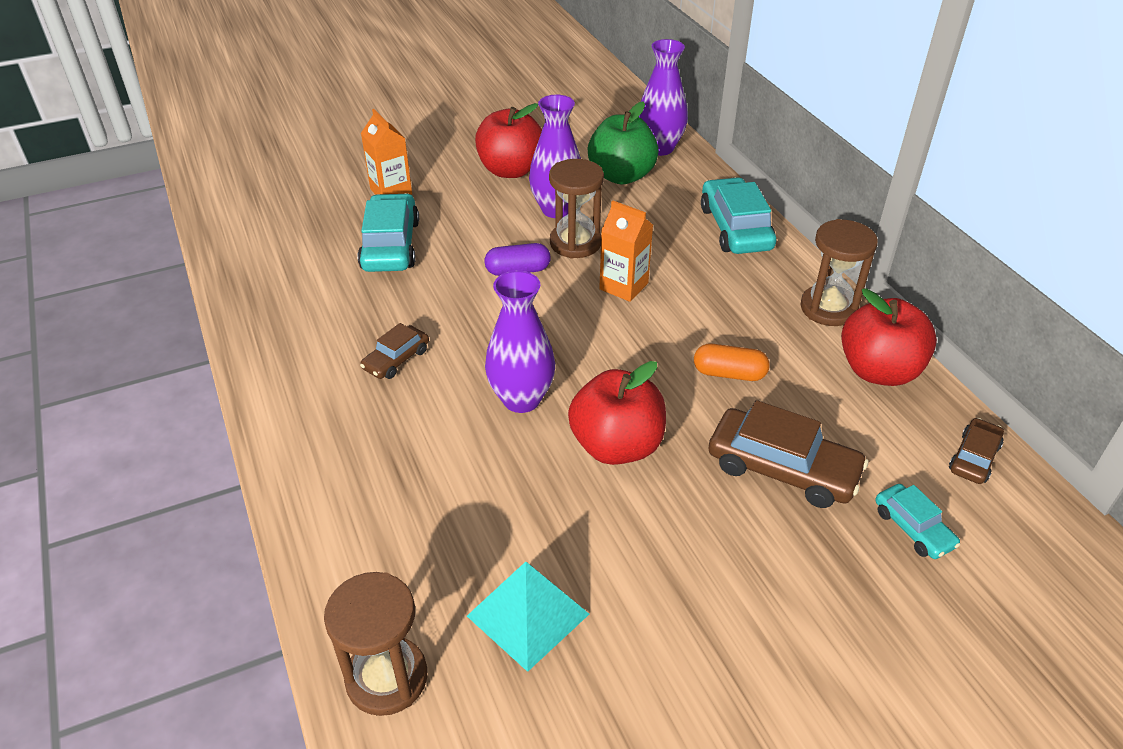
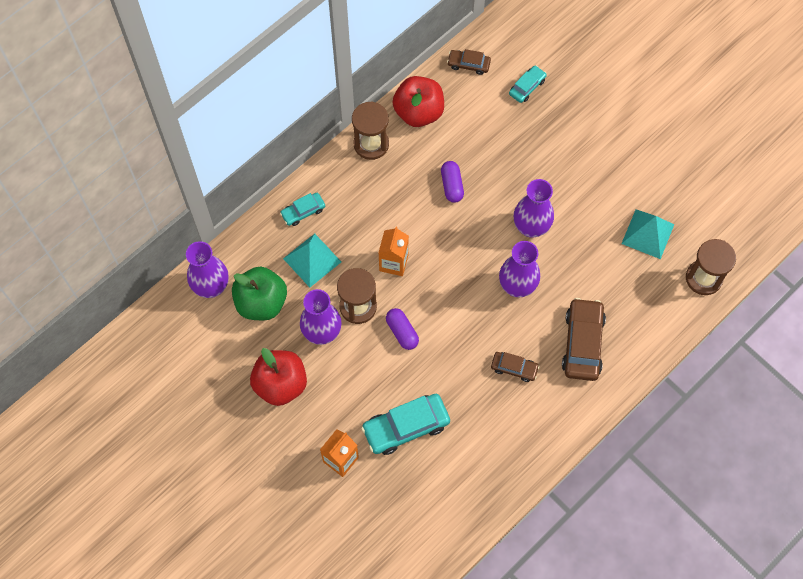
camera: 110 degrees left, 25 degrees up
(616, 446) = (531, 227): red apple -> purple vase
(660, 221) = (312, 260): none -> turquoise pyramid
(729, 374) = (452, 185): orange capsule -> purple capsule
(735, 228) = (303, 211): turquoise car -> turquoise car, size x0.55
(782, 469) = (513, 147): brown car -> brown car (582, 343)

